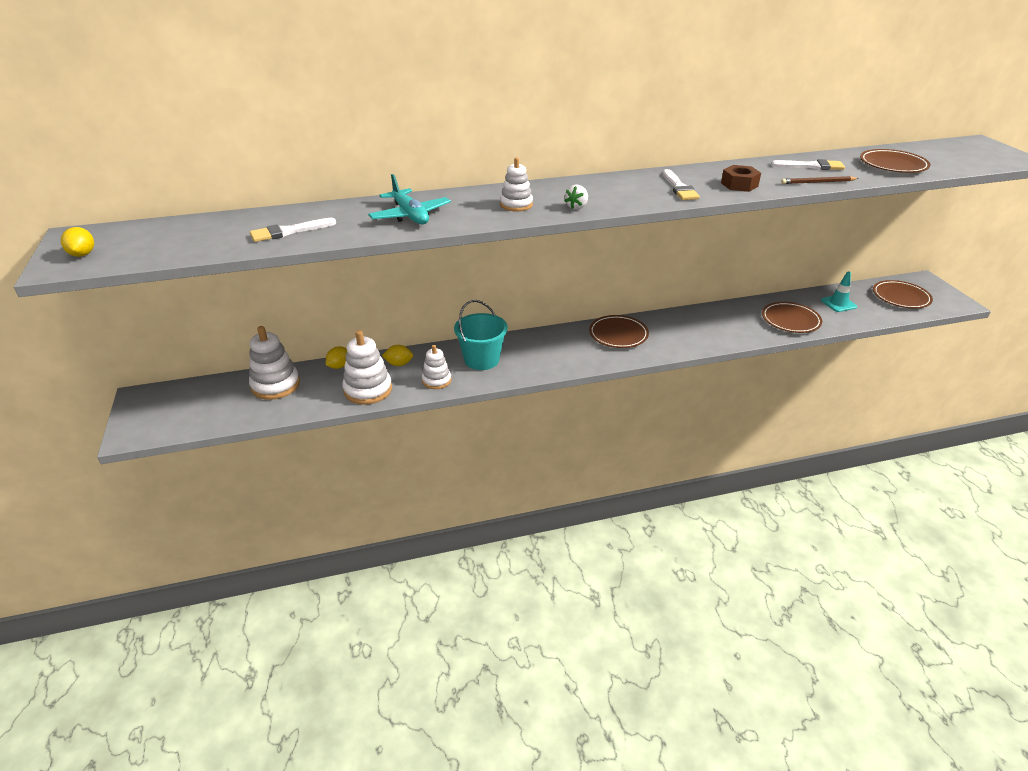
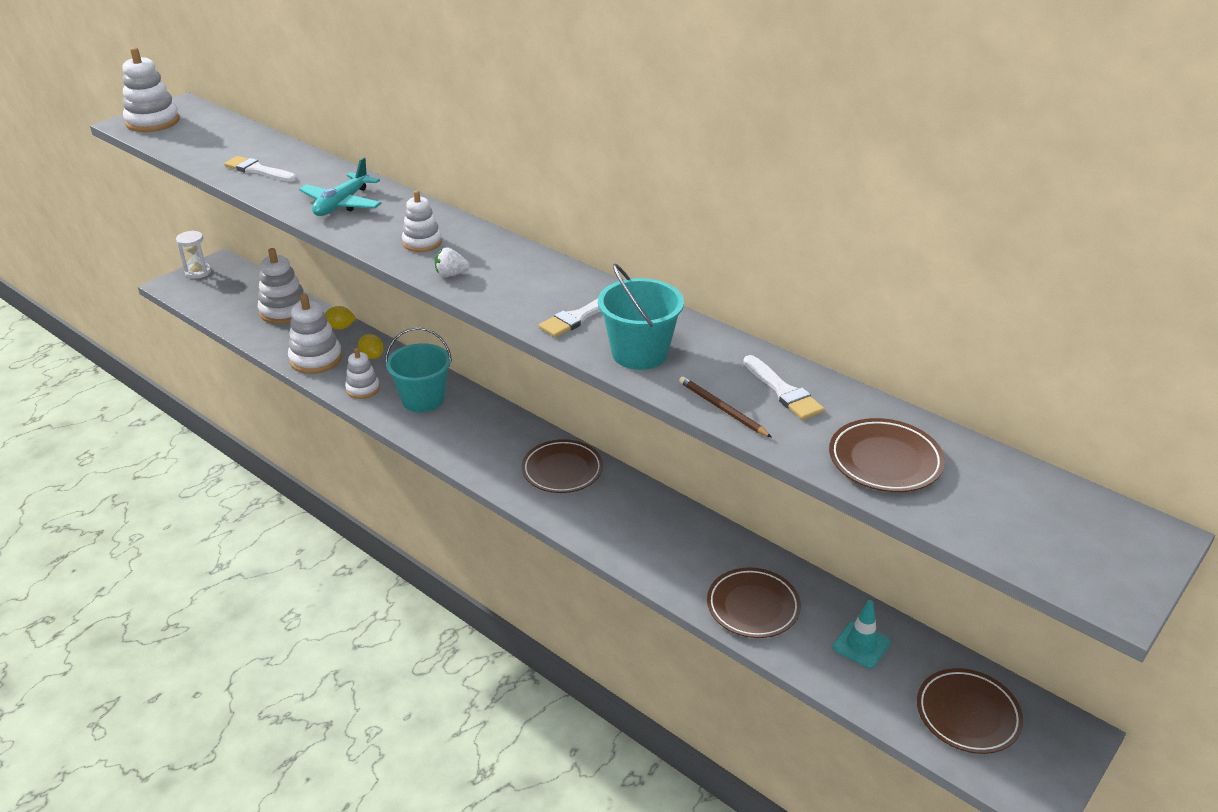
camera: 55 degrees right, 0 degrees up
(83, 254) = (153, 122): yellow lemon -> white stacking toy
(135, 413) = (198, 272): none -> white hourglass
(739, 184) = (639, 353): brown nut -> turquoise bucket

